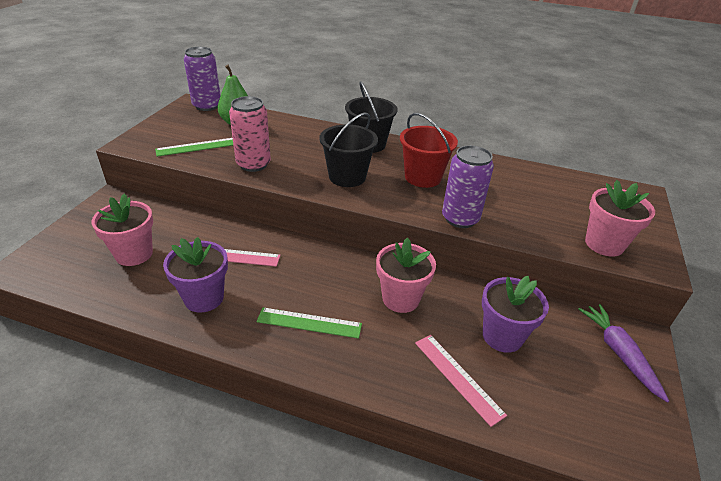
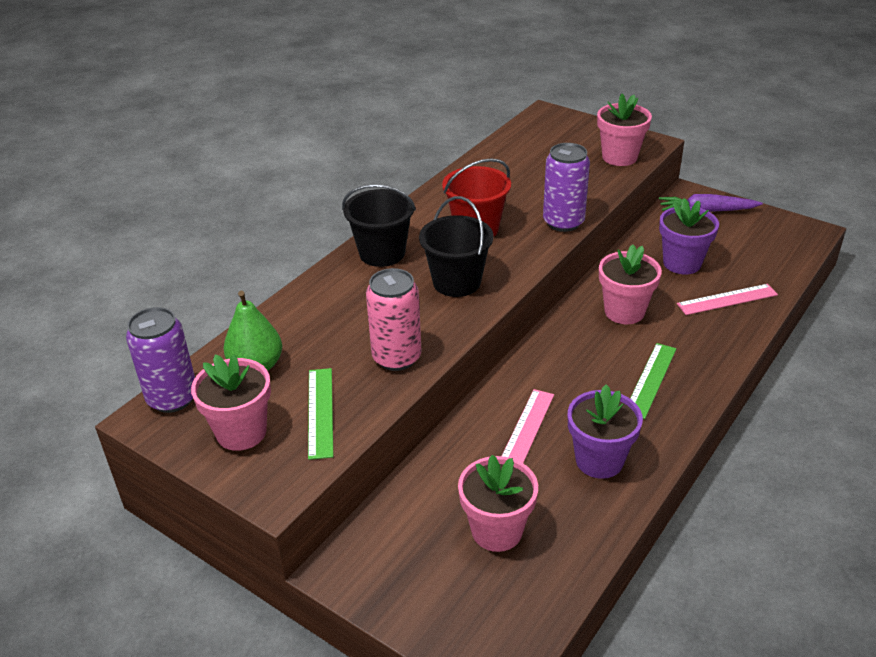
camera: 70 degrees left, 0 degrees up
(179, 127) = (241, 432): none -> pink flower pot

